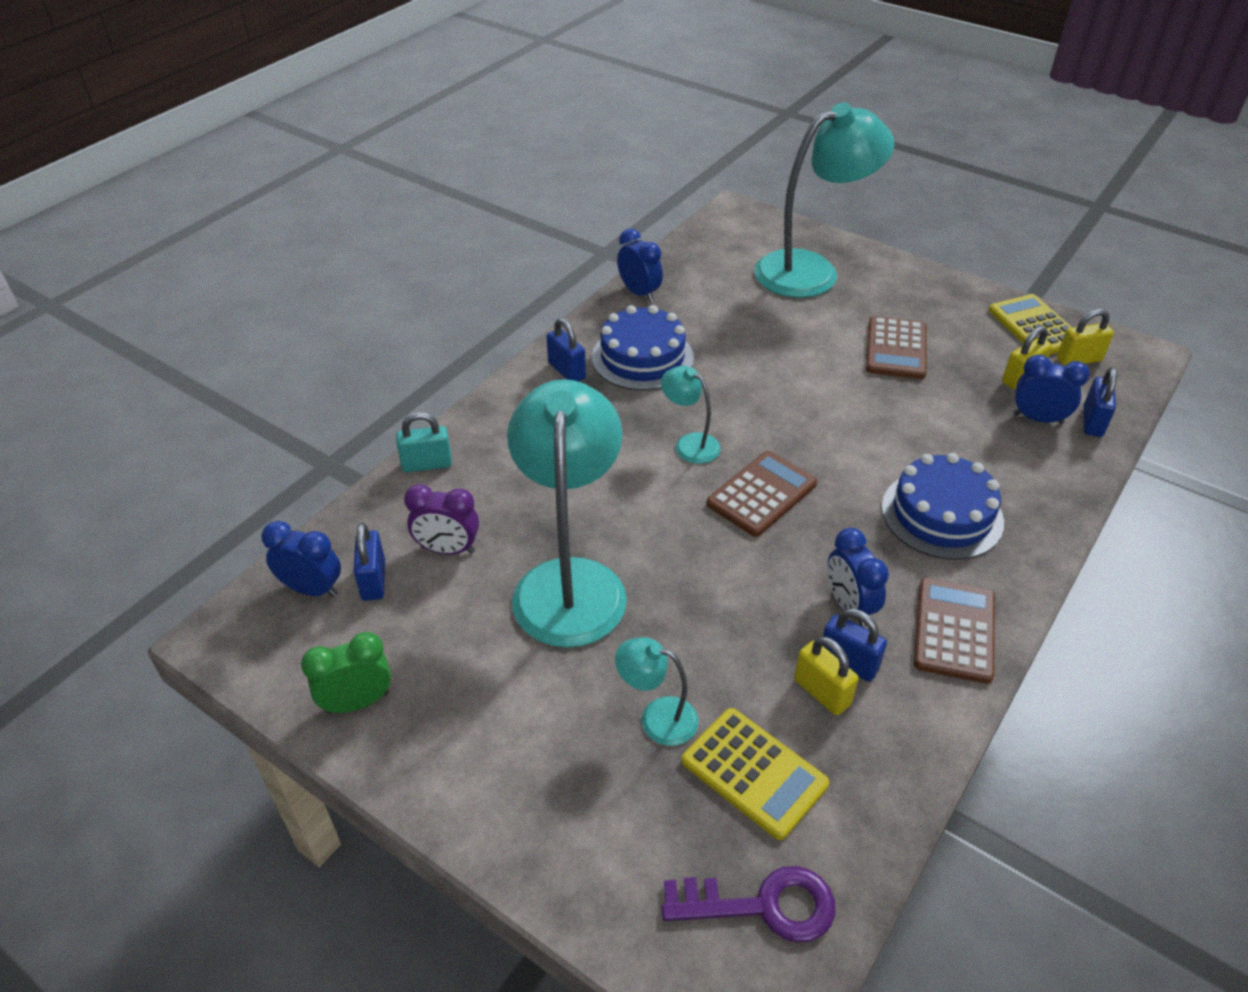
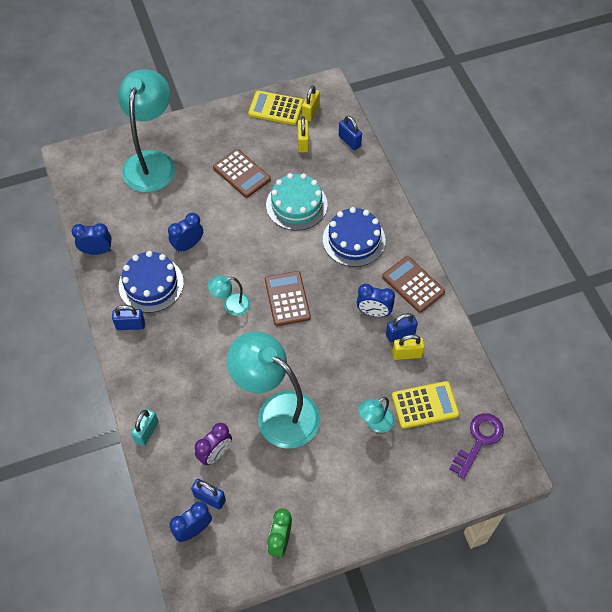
camera: 55 degrees left, 15 degrees up
(919, 424) = (296, 205): none -> turquoise cake
(1038, 419) = (331, 159): blue clock -> blue clock (188, 245)

